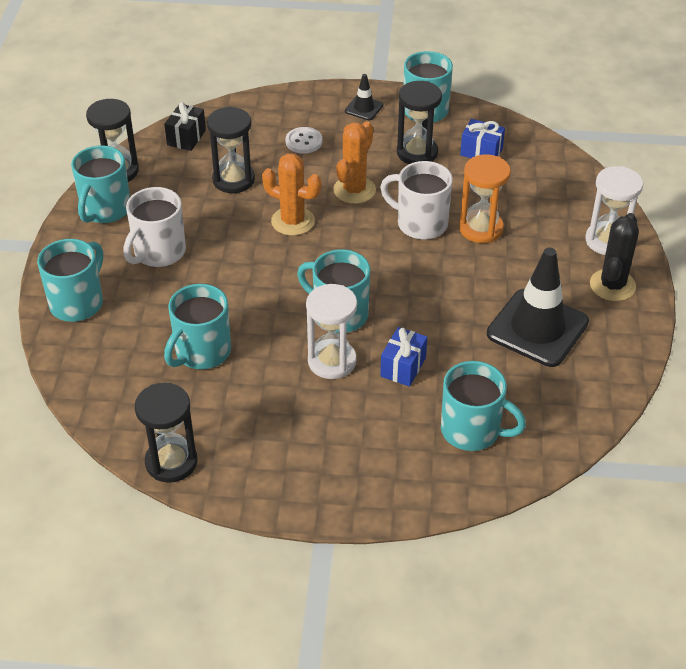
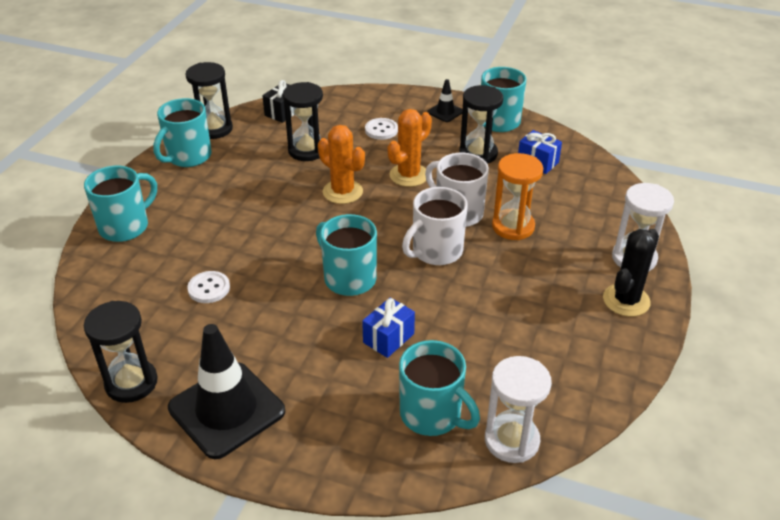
camera: 15 degrees right, 5 degrees down
(158, 252) = (214, 198): white mug -> white mug (436, 251)
(201, 352) = (209, 288): turquoise mug -> white button
(332, 361) = (323, 319): white hourglass -> white hourglass (511, 440)
(537, 328) = (535, 327): black traffic cone -> black traffic cone (226, 410)

